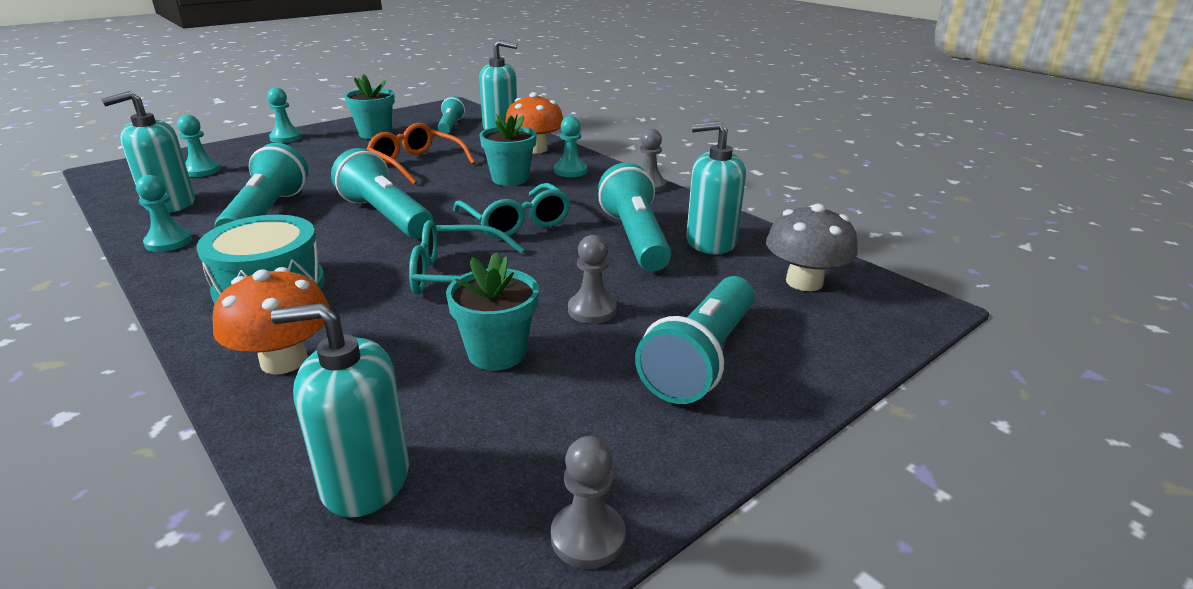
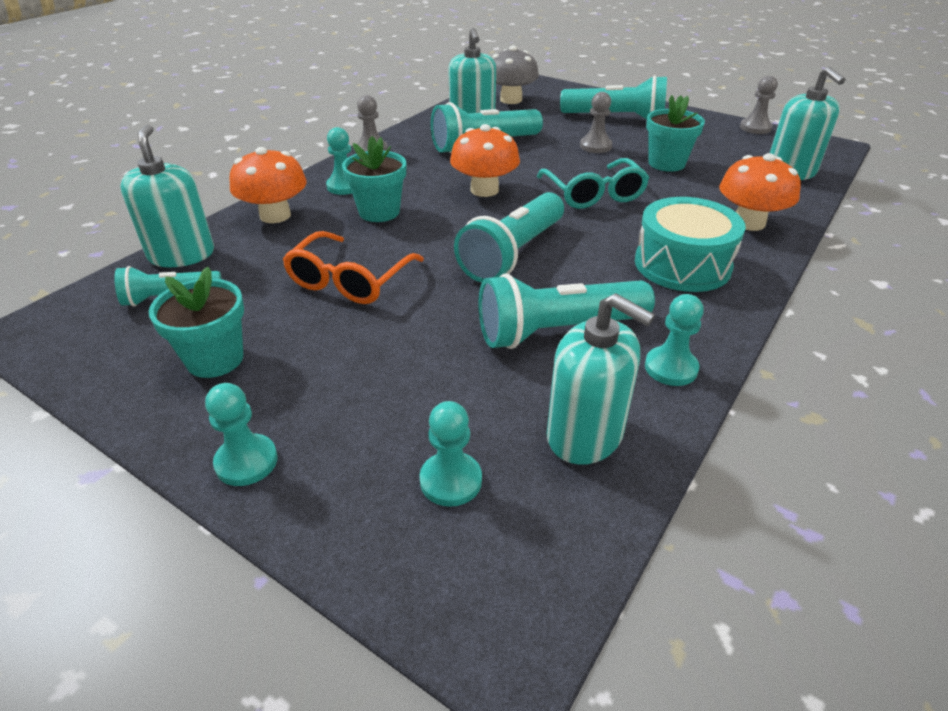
camera: 105 degrees left, 10 degrees up
(516, 222) = (484, 190): turquoise glasses -> orange mushroom

